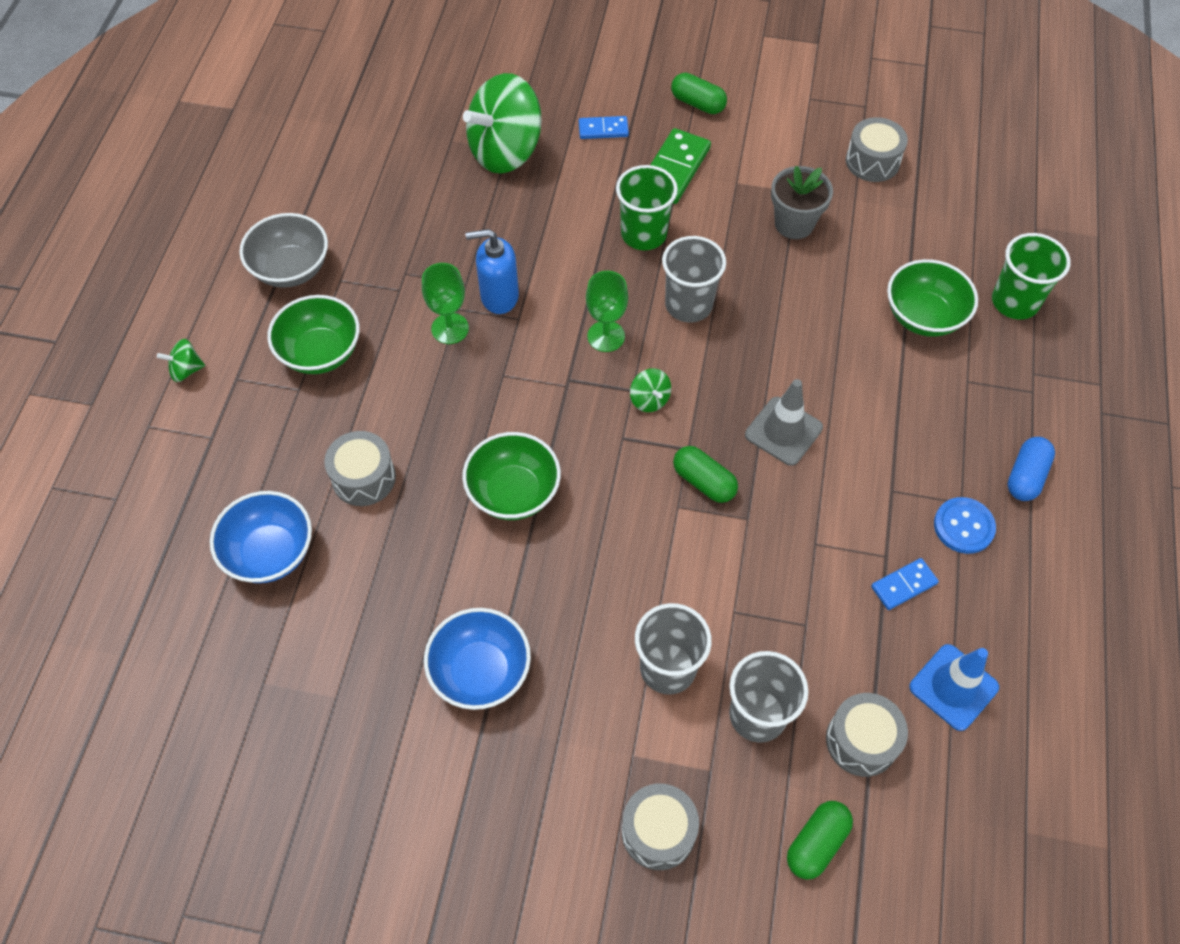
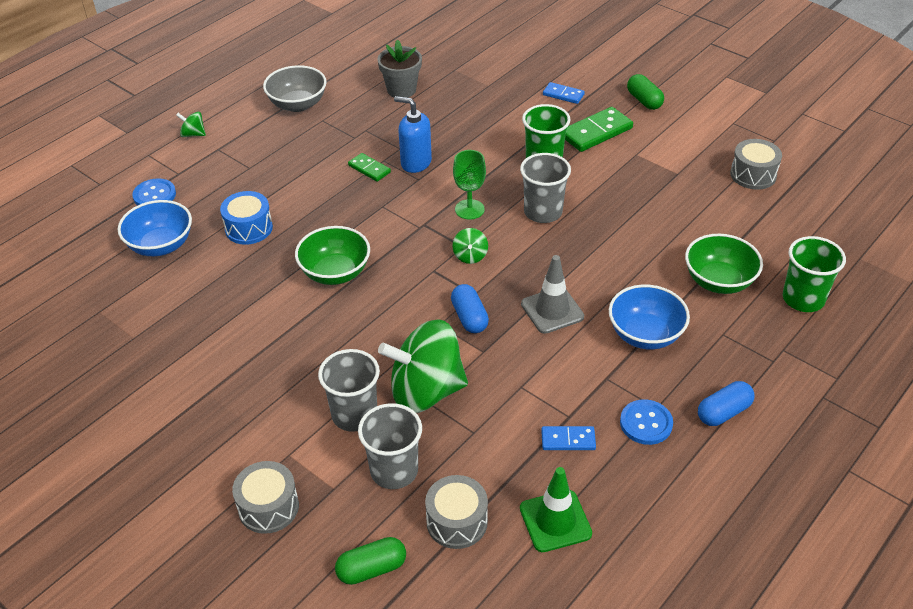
camera: 30 degrees right, 15 degrees down
(205, 483) = (154, 195): none -> blue button
(321, 352) = (278, 153): green bowl -> none
(364, 478) = (249, 228): grey drum -> blue drum
(450, 328) = (369, 169): green goblet -> green domino
(480, 671) = (231, 362): blue bowl -> blue bowl (645, 334)
(506, 151) = (486, 86): green spinning top -> green spinning top (426, 391)
(704, 482) = (469, 317): green capsule -> blue capsule
(794, 224) = (660, 192): grey flower pot -> grey flower pot (401, 90)
(953, 687) = (555, 521): blue traffic cone -> green traffic cone

